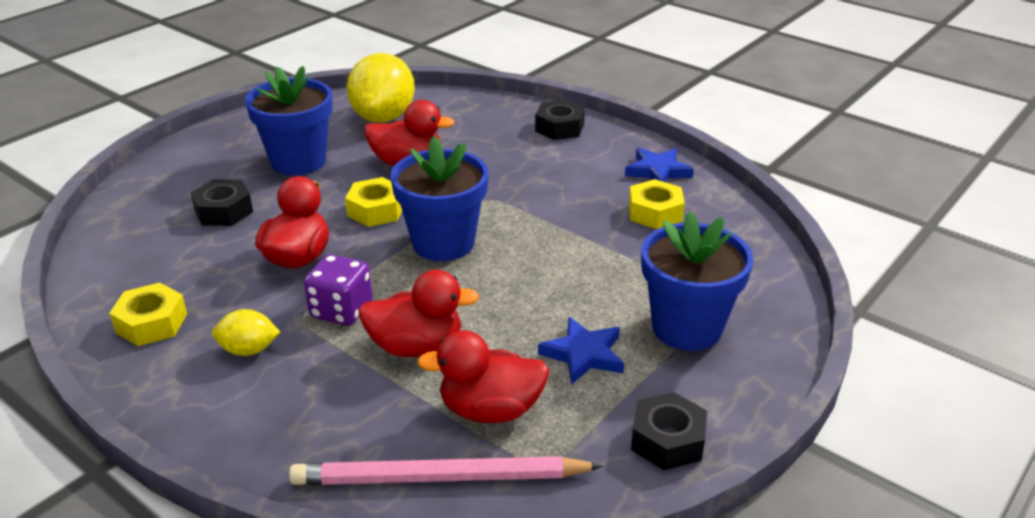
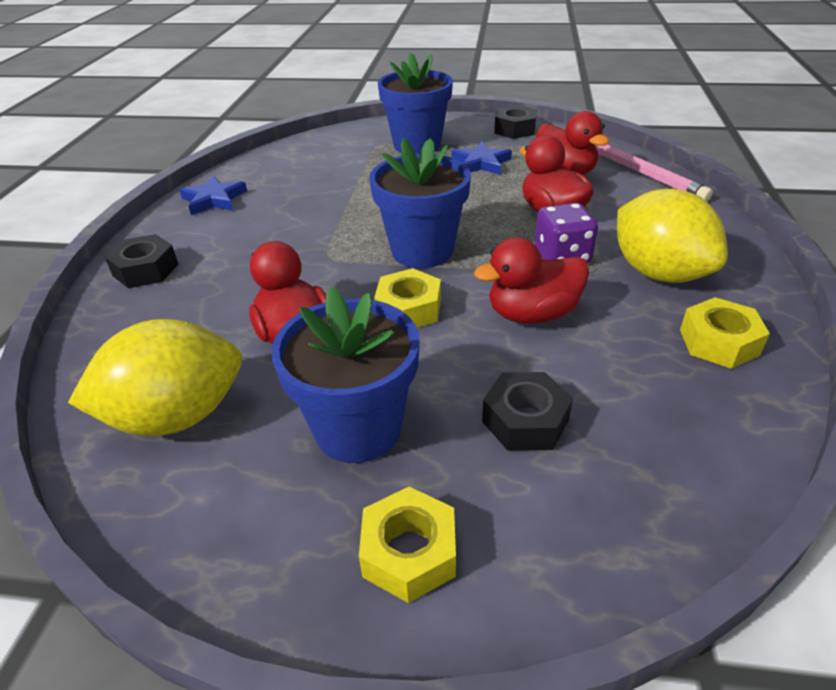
camera: 120 degrees left, 5 degrees up
(249, 350) = (658, 273): yellow lemon -> yellow lemon, size x2.02
(655, 213) = (287, 184): yellow nut -> yellow nut (409, 552)

